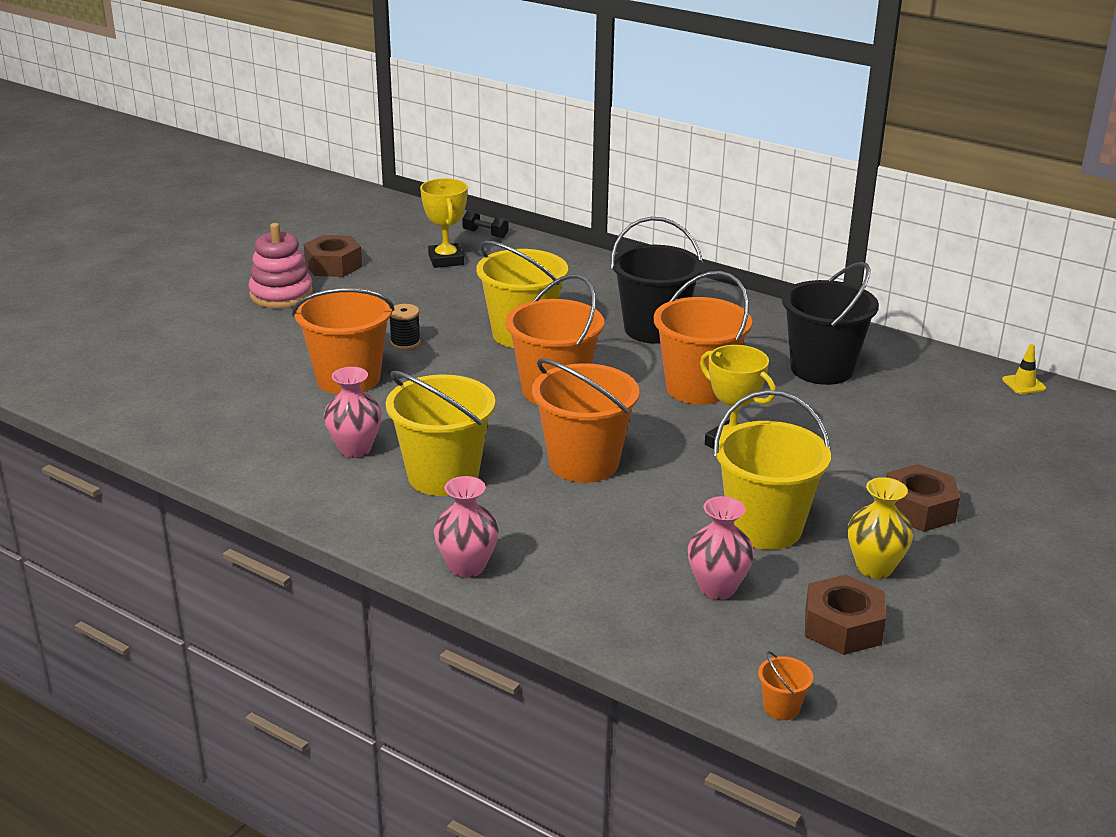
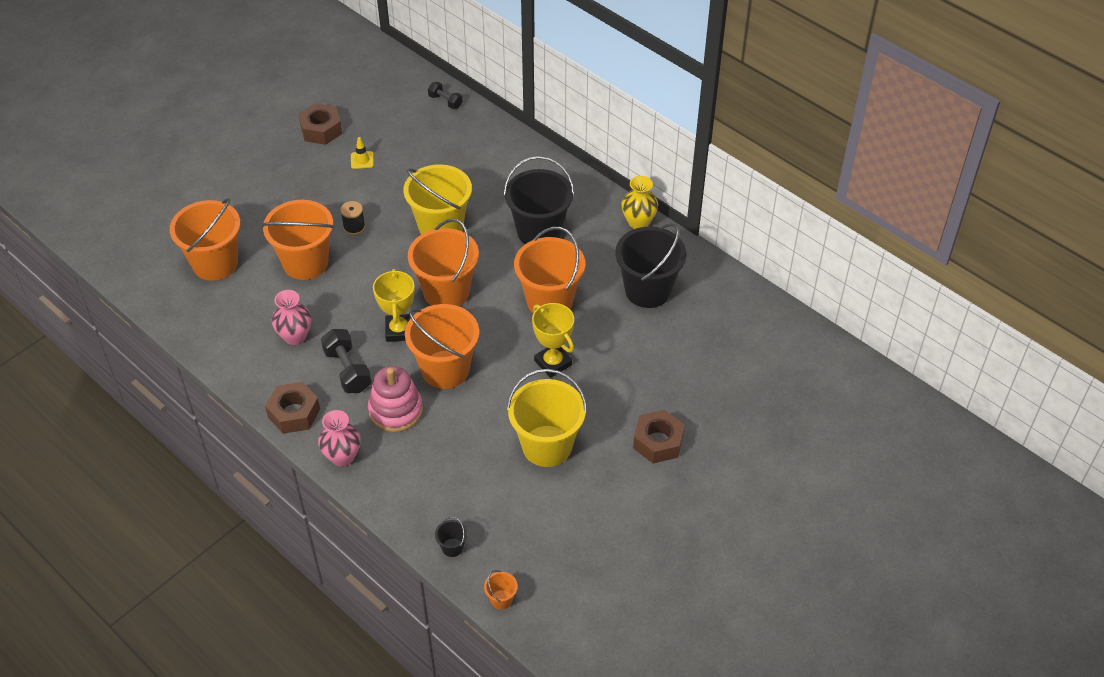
camera: 10 degrees right, 20 degrees up
(219, 388) = (215, 263): none -> orange bucket
(281, 295) = (276, 162): pink stacking toy -> pink stacking toy (396, 410)
(443, 476) = (347, 370): yellow bucket -> black dumbbell
(446, 260) = (407, 132): yellow trophy -> yellow trophy (399, 330)
(676, 653) = (452, 547): none -> black bucket
(717, 588) = (496, 496): pink vase -> none
(842, 626) = (564, 540): brown nut -> brown nut (294, 413)
(874, 567) = (605, 492): yellow vase -> yellow vase (638, 222)
(1024, 384) = (791, 324): yellow traffic cone -> yellow traffic cone (362, 160)

